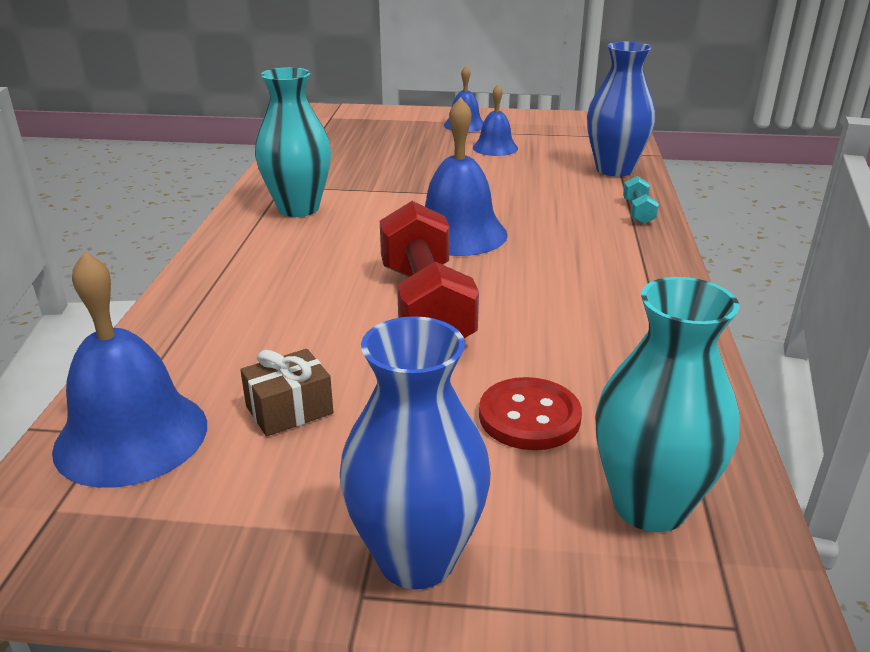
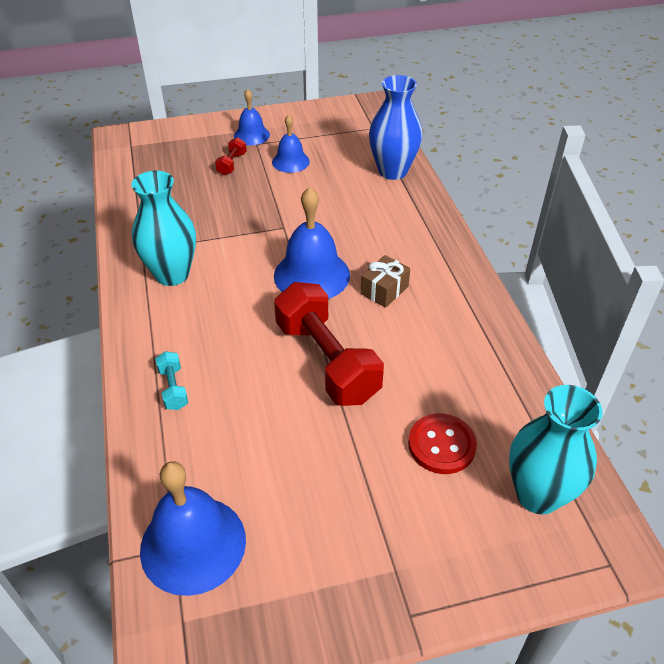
camera: 20 degrees left, 15 degrees up
(289, 409) = (286, 487): brown gift -> brown gift (384, 290)
(416, 558) = (427, 578): blue vase -> none
(427, 141) = (232, 164): none -> red dumbbell
(638, 212) = (429, 219): turquoise dumbbell -> turquoise dumbbell (173, 388)

